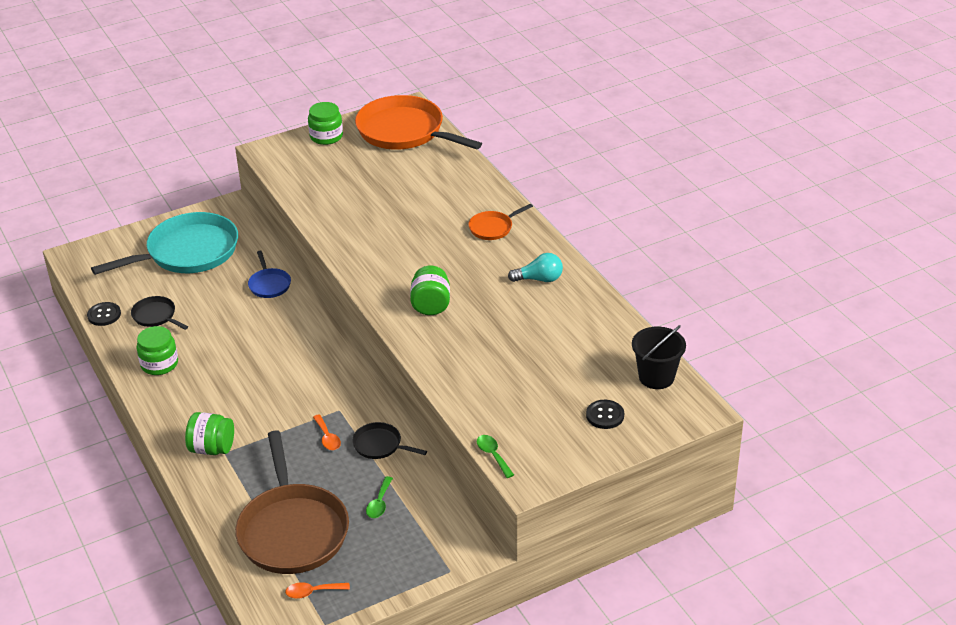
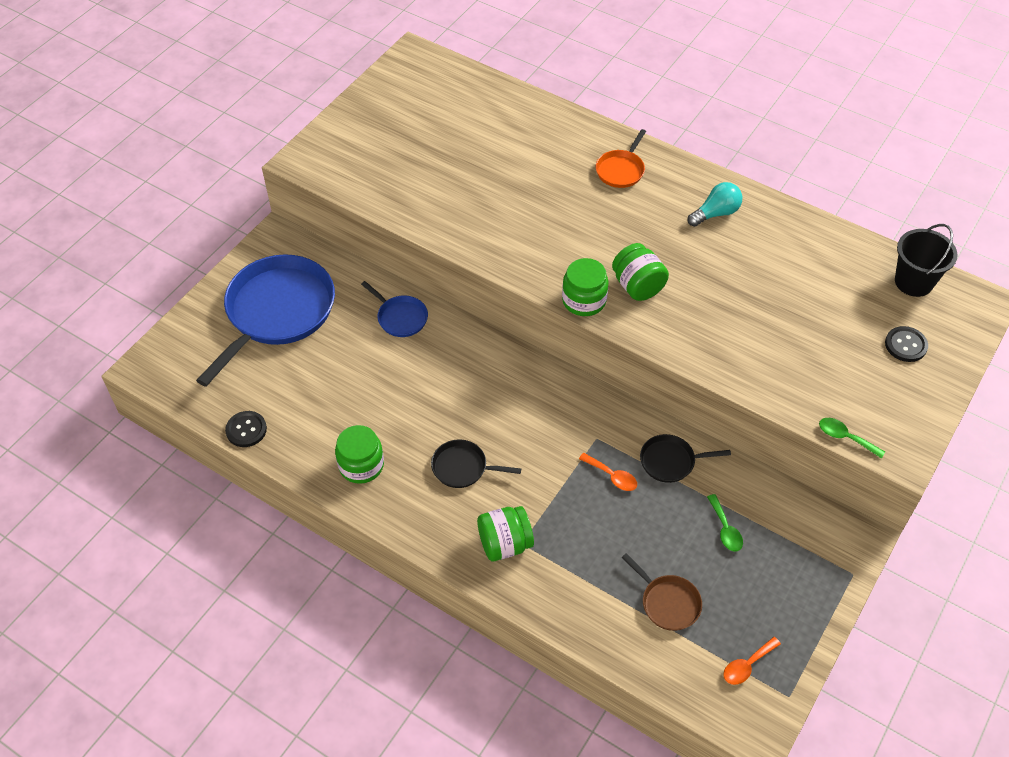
camera: 30 degrees left, 15 degrees up
(156, 316) = (307, 407): black pan -> black pan (463, 467)
(188, 252) = (277, 312): turquoise pan -> blue pan
(292, 530) = (668, 603): brown pan -> brown pan, size x0.46
(326, 136) = (355, 120): green jar -> green jar (584, 300)
(404, 131) = (434, 86): orange pan -> none

